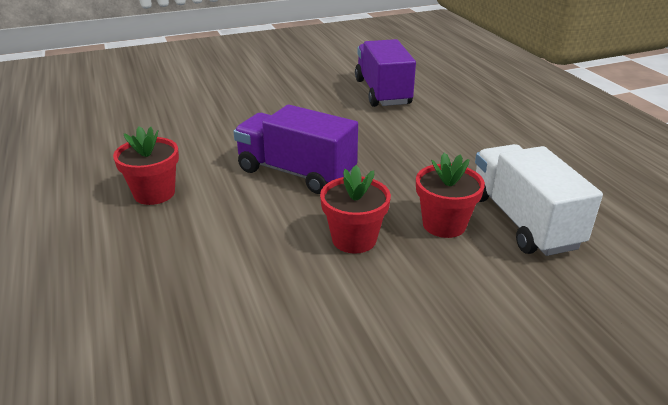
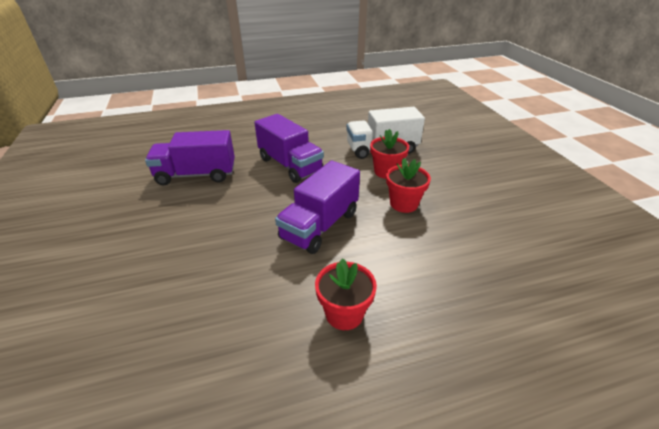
camera: 85 degrees left, 5 degrees up
(428, 143) = (290, 165): none -> purple truck

